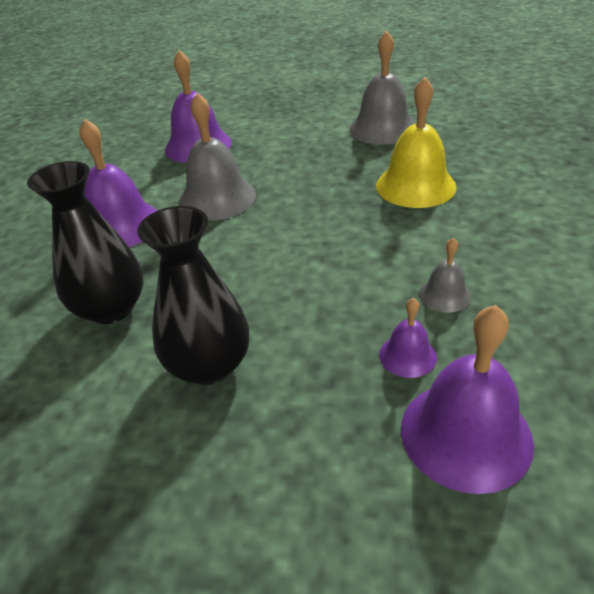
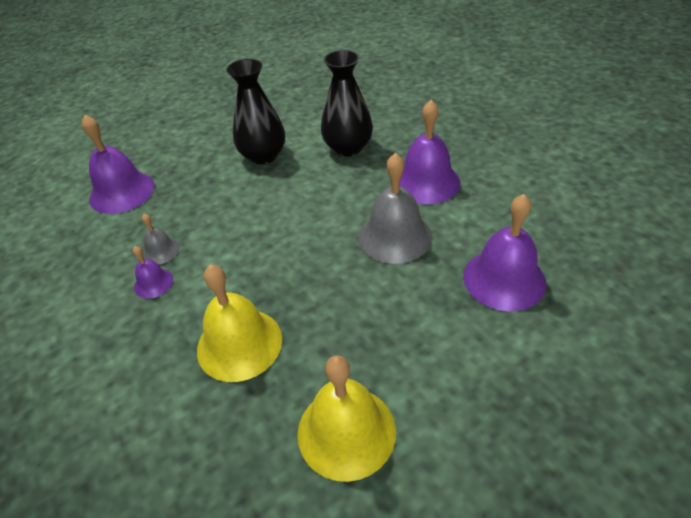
camera: 140 degrees right, 5 degrees up
(382, 128) = (346, 431): grey bell -> yellow bell
(407, 355) = (165, 207): purple bell -> purple bell (153, 283)

